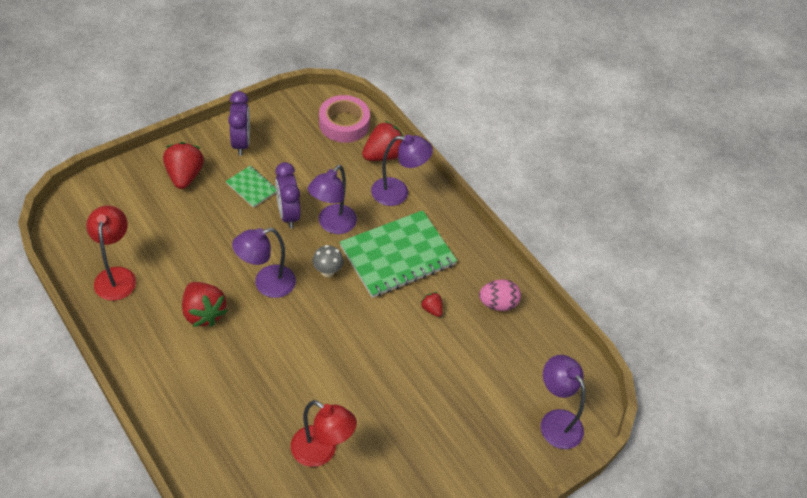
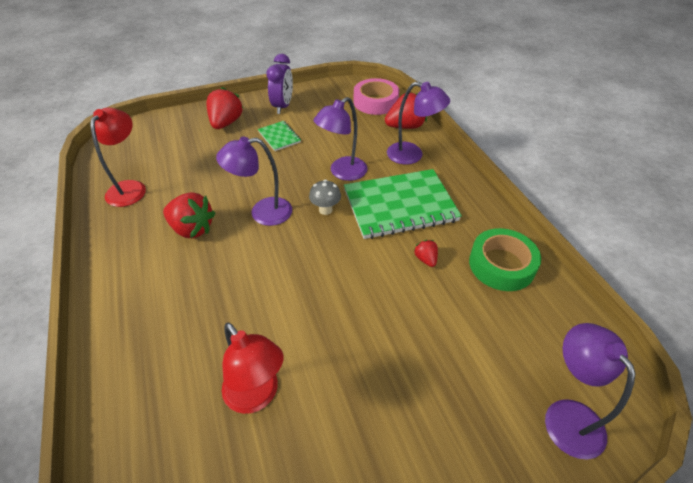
camera: 20 degrees right, 5 degrees down
(203, 313) = (192, 229): red strawberry -> red strawberry turned 45 degrees counterclockwise
(288, 214) = (304, 160): purple clock -> none
(497, 304) = (501, 265): pink egg -> green tape

